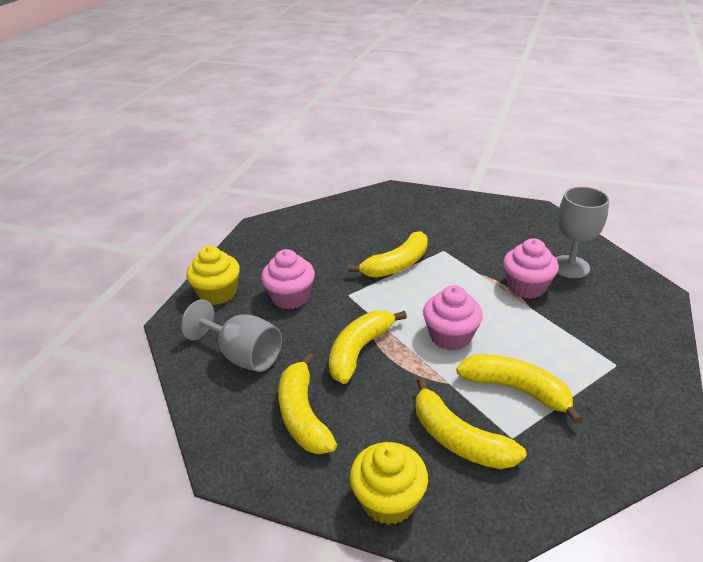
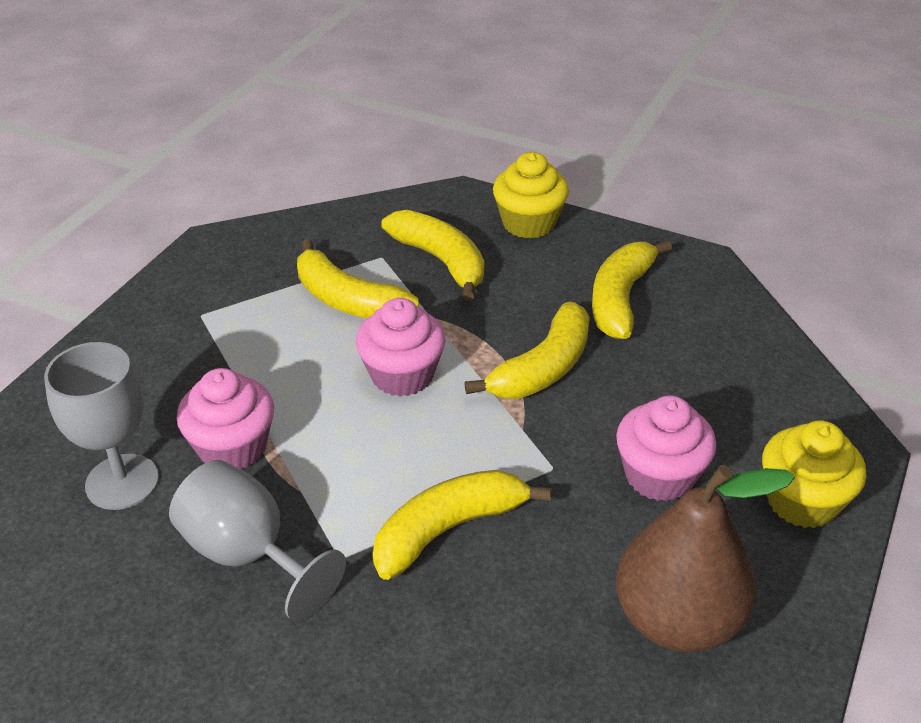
camera: 175 degrees left, 5 degrees up
(243, 355) = (718, 379): grey goblet -> grey goblet (248, 554)
(291, 246) = (677, 619): none -> brown pear
(303, 415) = (620, 299): yellow banana -> yellow banana turned 150 degrees counterclockwise

